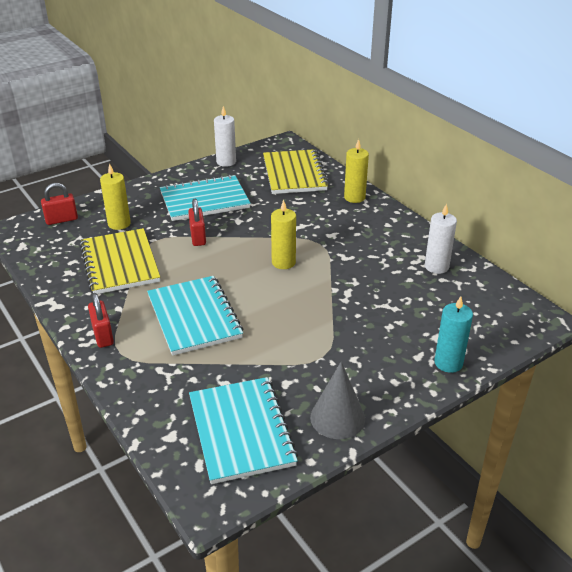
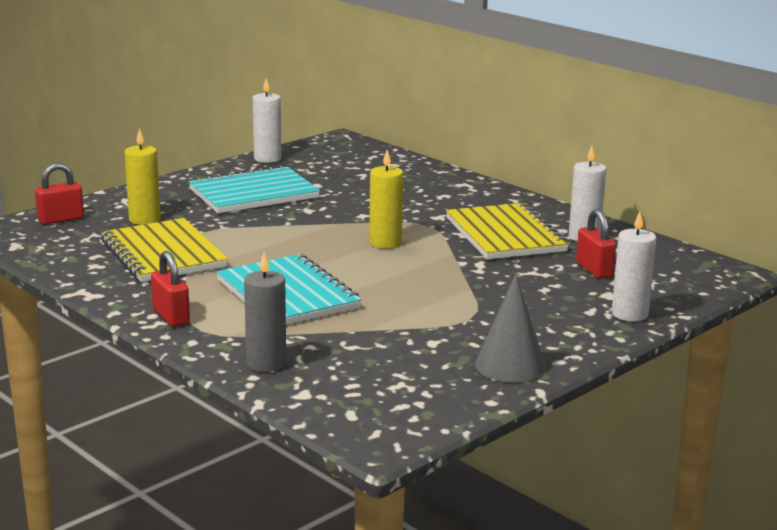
camera: 10 degrees left, 15 degrees down
(154, 397) = (266, 363): none -> grey candle
(198, 237) = (260, 226): red padlock -> red padlock (594, 270)
(241, 431) = (393, 384): turquoise notebook -> none
(294, 174) = (366, 166): yellow notebook -> yellow notebook (505, 235)
(354, 197) = (455, 183): yellow candle -> none
(448, 363) = (629, 314): turquoise candle -> white candle

